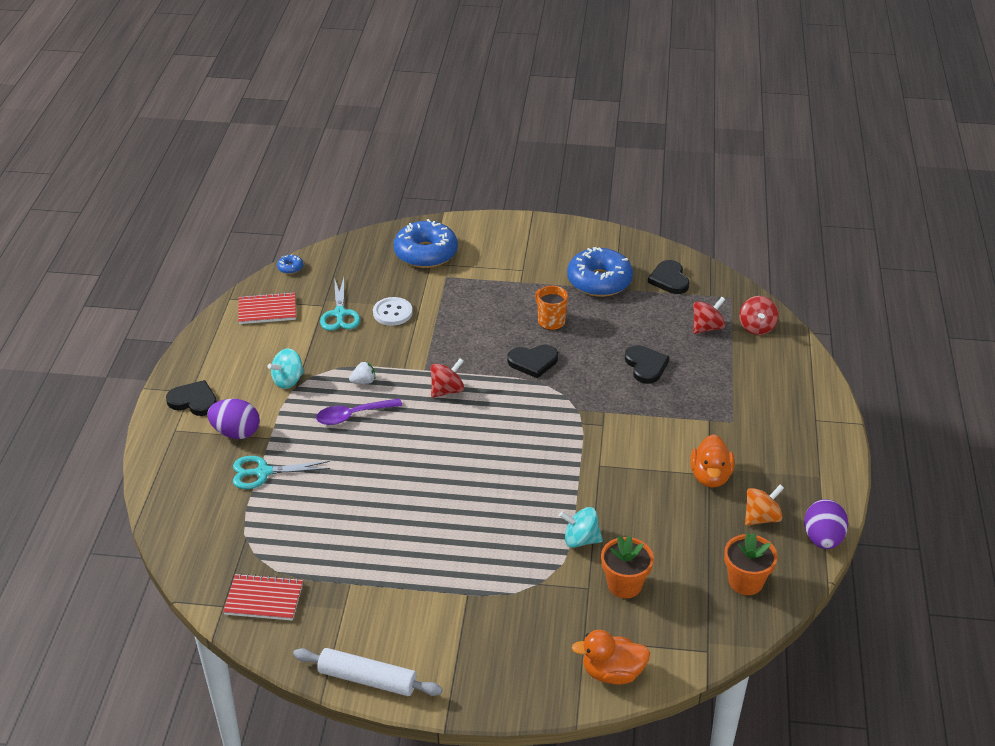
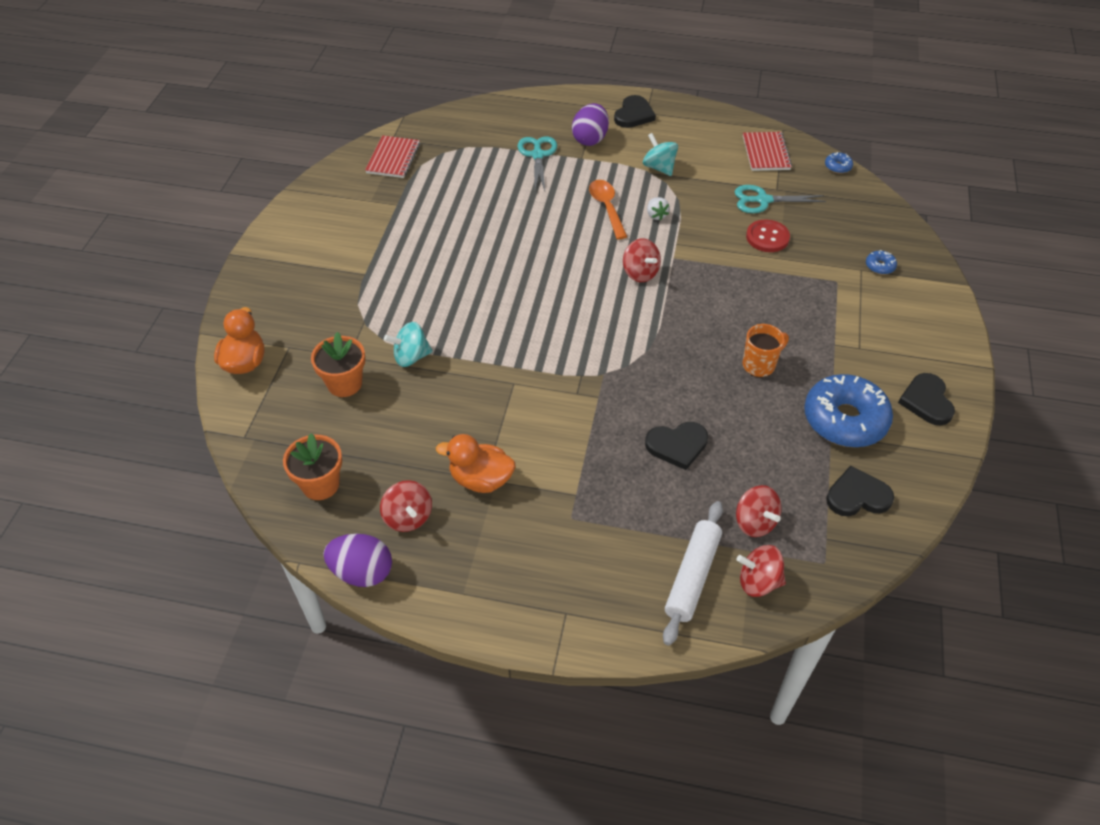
camera: 95 degrees right, 10 degrees up
(353, 415) = (607, 208): purple spoon -> orange spoon
(367, 679) = (293, 212): white rolling pin -> white rolling pin (692, 576)
(392, 313) = (767, 237): white button -> red button
(426, 253) = (880, 266): blue donut -> blue donut, size x0.40
(533, 362) = (685, 343): black heart -> black heart (926, 401)
(580, 540) = (411, 357): turquoise spinning top -> turquoise spinning top turned 120 degrees counterclockwise
(761, 517) = (408, 517): orange spinning top -> red spinning top

